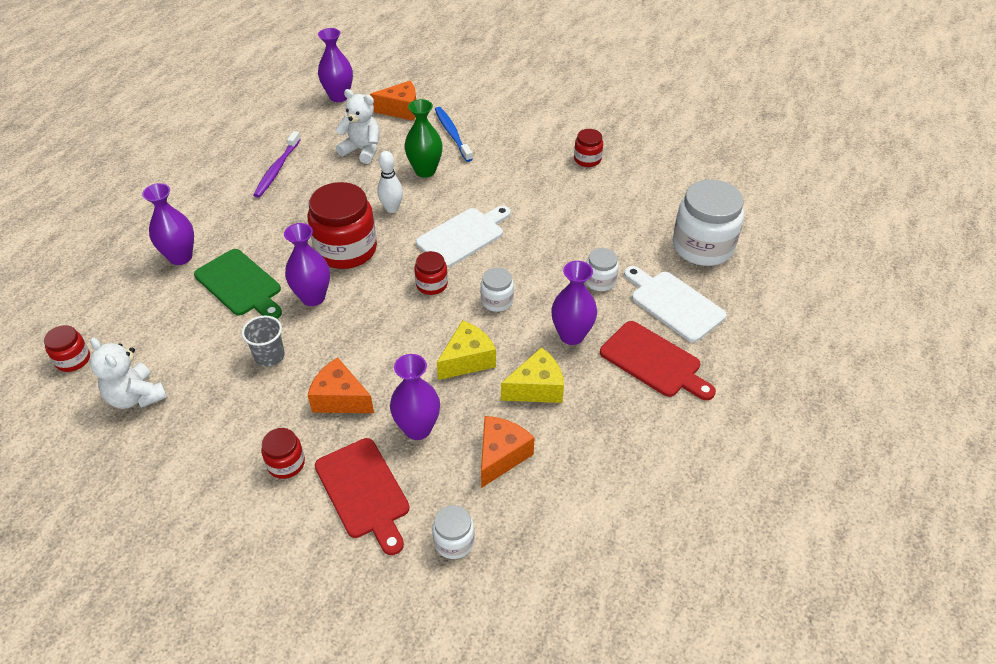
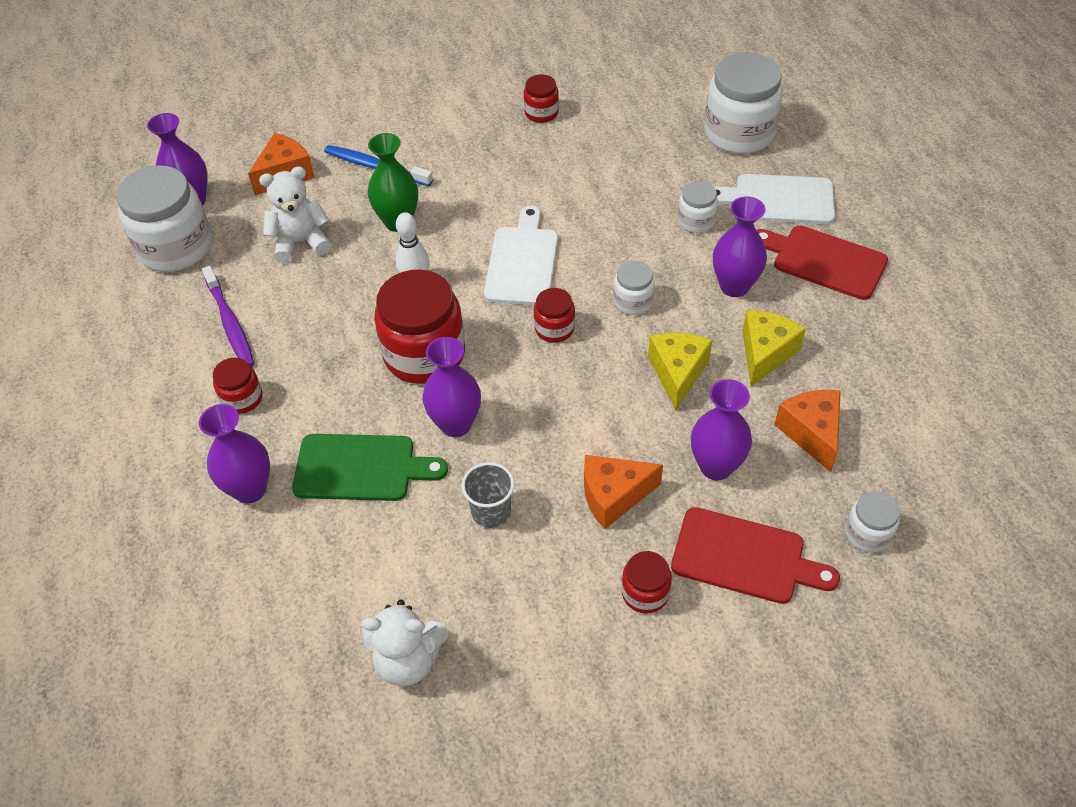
camera: 40 degrees left, 5 degrees up
(73, 360) = (280, 684): red jar -> red jar (242, 398)
(302, 115) = (175, 247): none -> white jar
(654, 361) = (824, 261): red cutting board -> red cutting board turned 150 degrees counterclockwise

